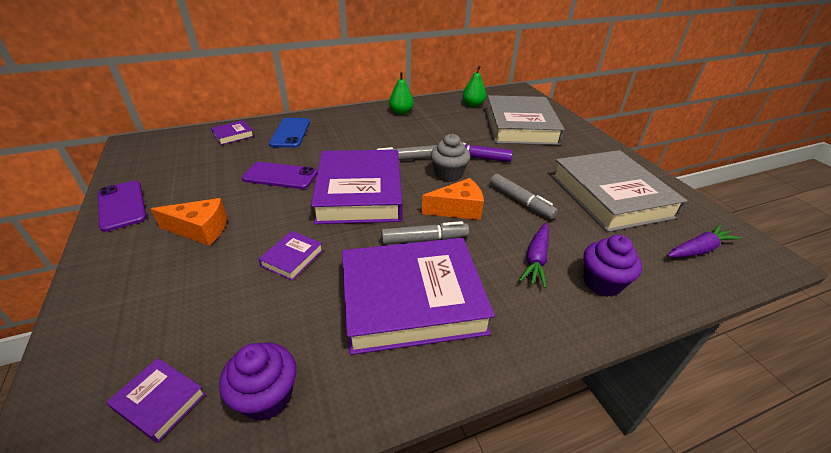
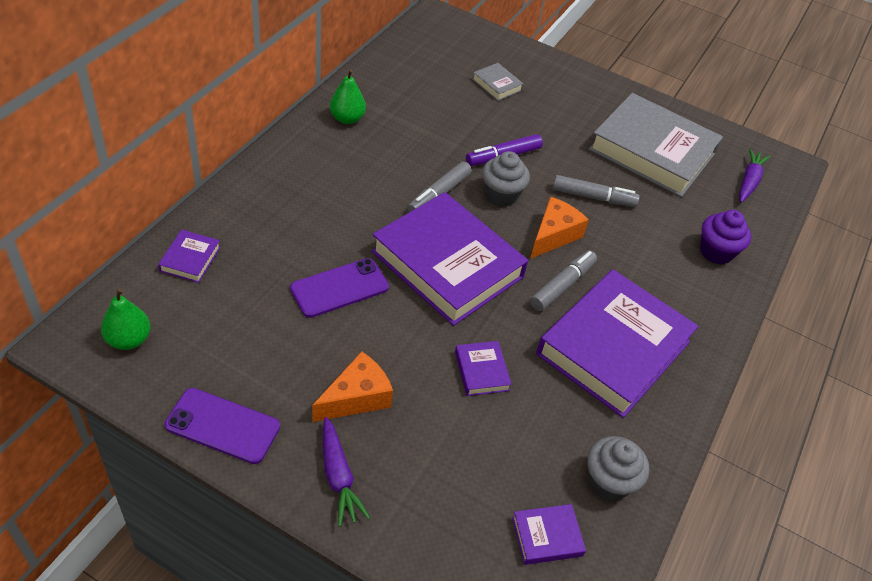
camera: 45 degrees left, 10 degrees up
(267, 397) = (608, 481): purple cupcake -> grey cupcake
(290, 133) = (259, 218): blue phone -> none
(473, 105) = (414, 68): green pear -> green pear (129, 339)
(520, 126) = (497, 85): grey book -> grey book, size x0.41
(536, 259) = (658, 256): purple carrot -> purple carrot (338, 477)

